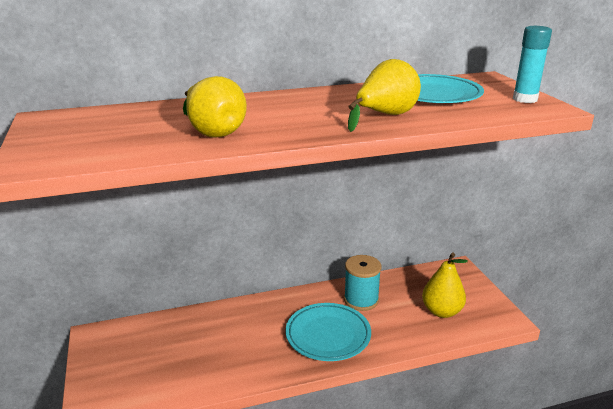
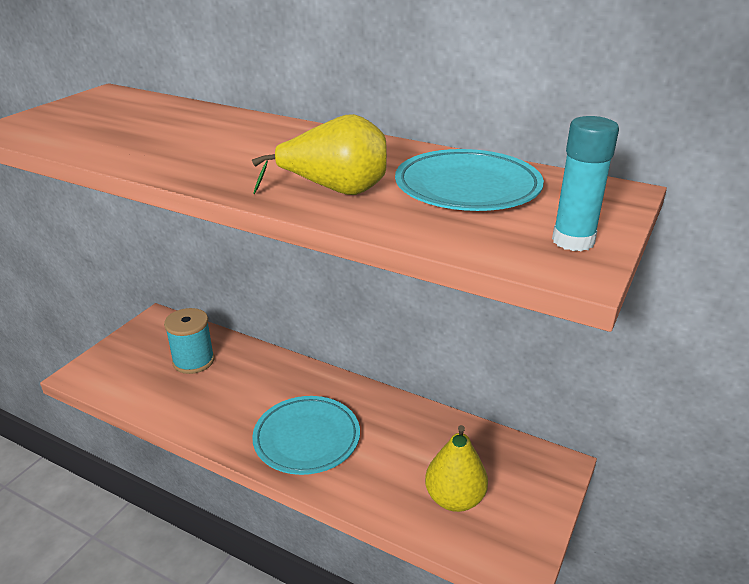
camera: 45 degrees right, 5 degrees up
(213, 132) = (160, 147): yellow pear -> none
(361, 300) = (390, 427): turquoise spool -> turquoise spool (193, 361)

